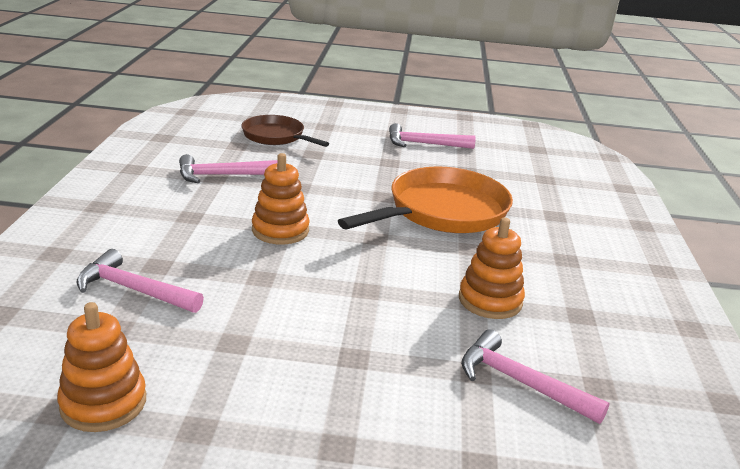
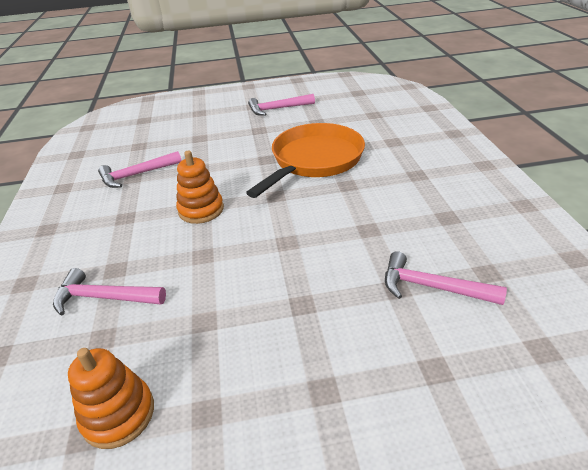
camera: 10 degrees left, 10 degrees up
(276, 137) = (166, 131): brown pan -> none
(490, 300) = (380, 224): orange stacking toy -> none

